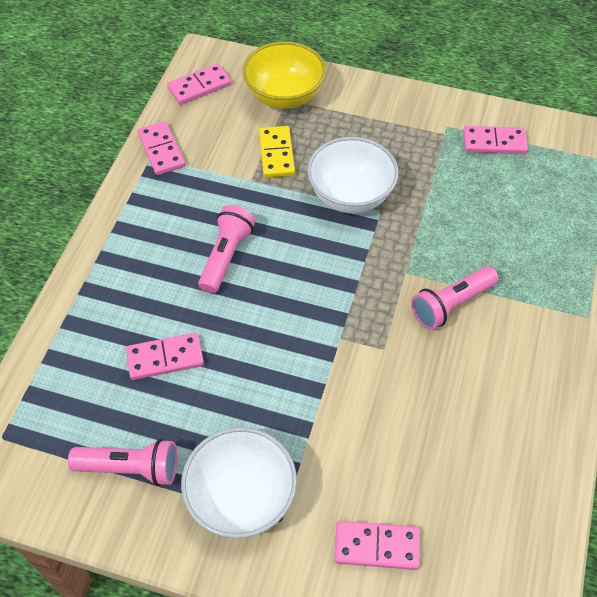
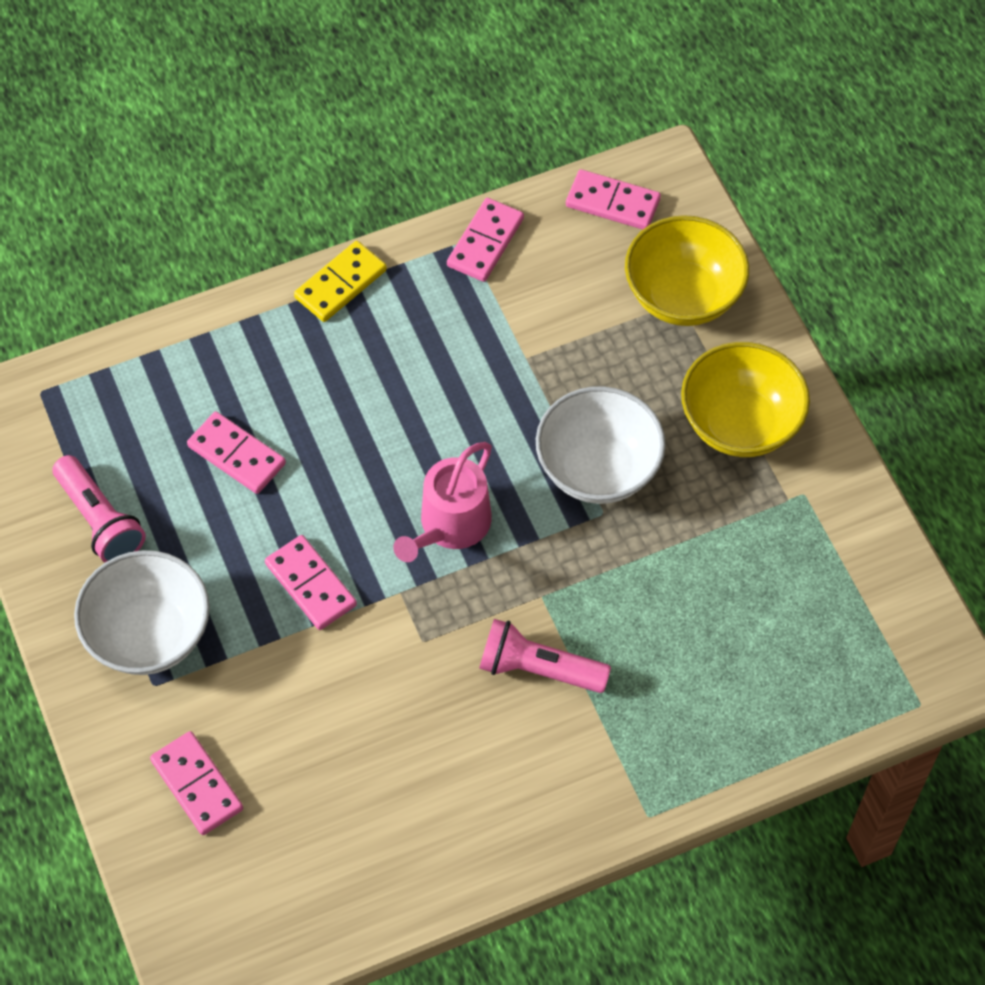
camera: 50 degrees right, 5 degrees up
(226, 256) = (404, 413): pink flashlight -> none
(276, 154) = (588, 353): yellow domino -> yellow domino (341, 284)
(320, 284) = (450, 525): none -> pink watering can
(382, 123) = (740, 424): none -> yellow bowl
(494, 142) = (826, 560): pink domino -> pink domino (310, 585)

